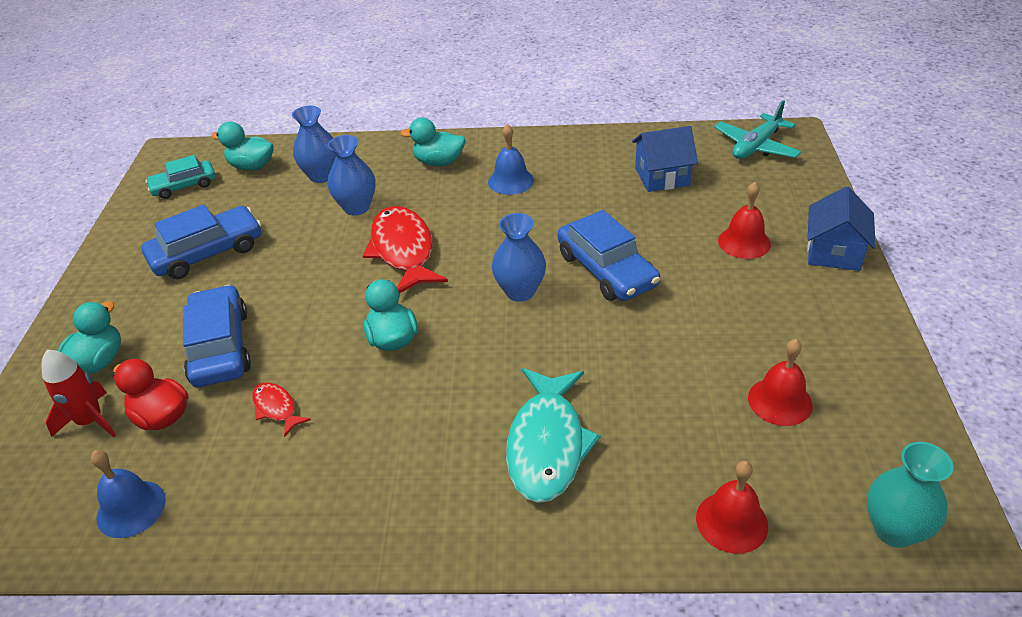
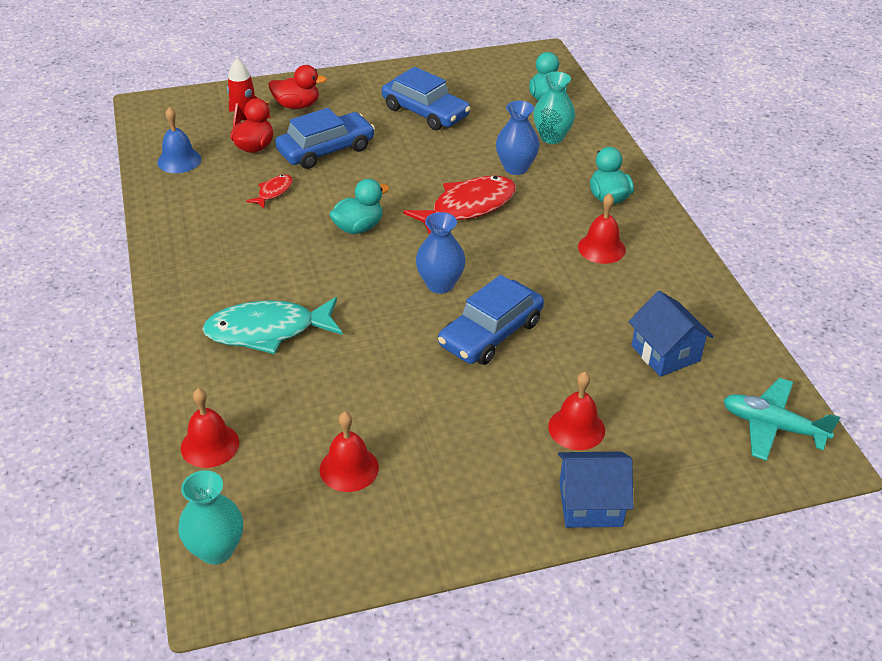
camera: 70 degrees right, 0 degrees up
(99, 362) = (297, 105): turquoise duck -> red duck
(184, 186) = (502, 75): turquoise car -> none
(321, 175) = (552, 137): blue vase -> turquoise vase
(510, 181) = (601, 248): blue bell -> red bell

